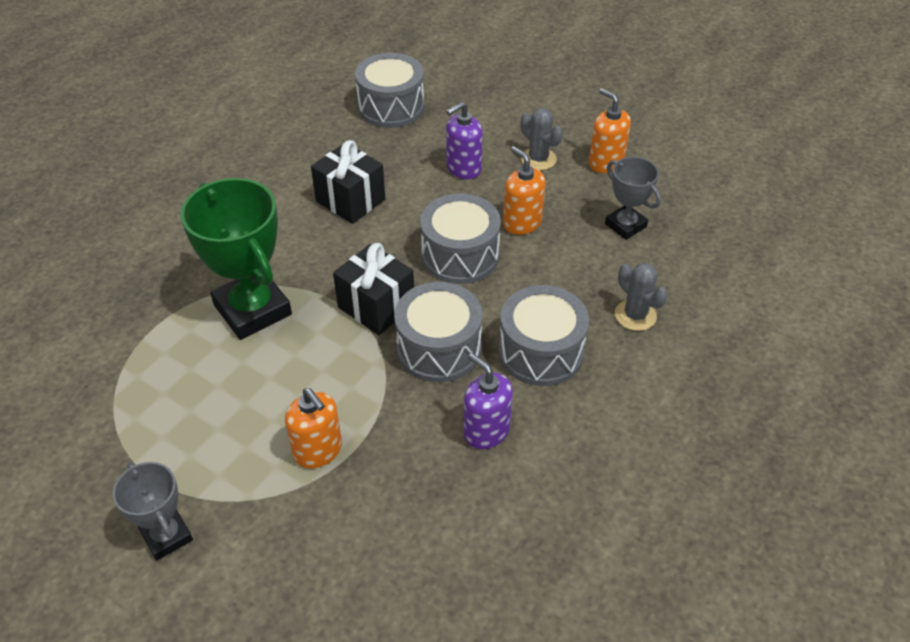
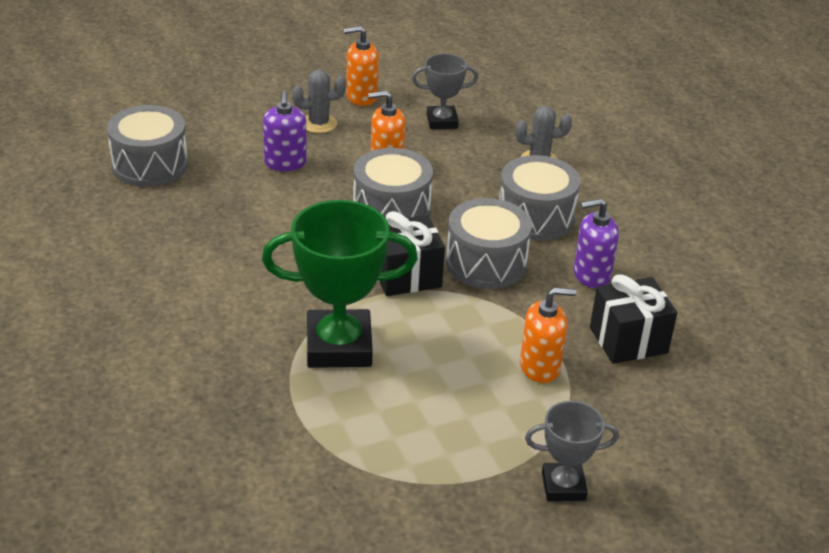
camera: 60 degrees left, 10 degrees down
(350, 200) = (254, 237): black gift -> black gift (628, 340)

